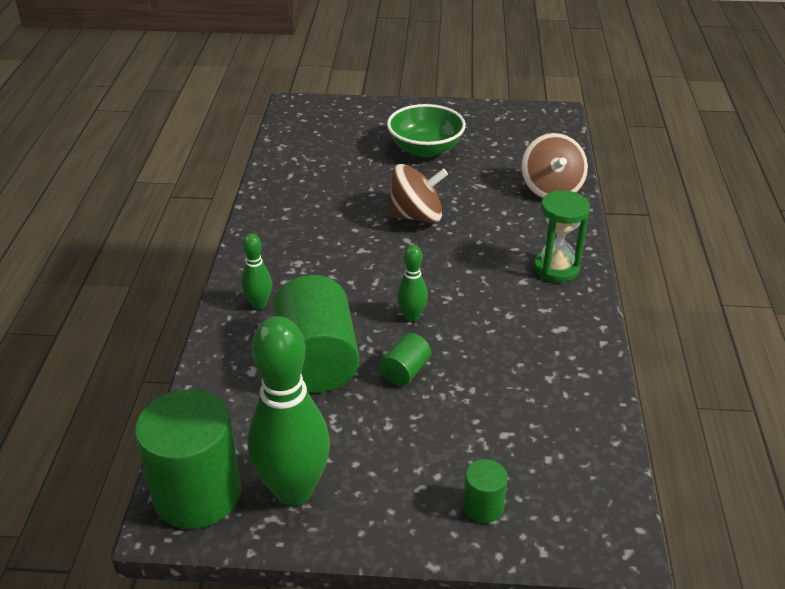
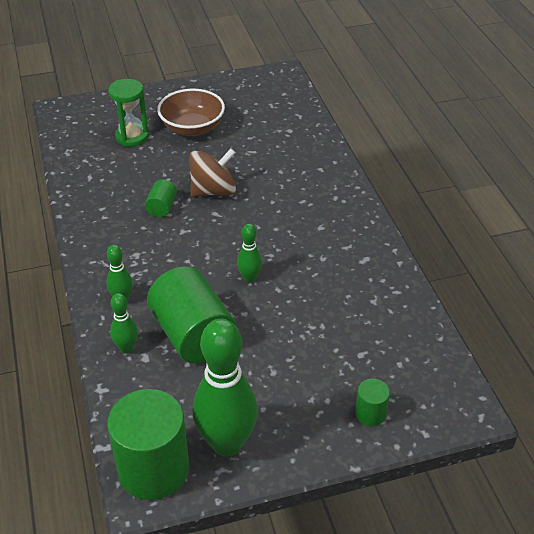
camera: 20 degrees left, 5 degrees up
(237, 355) = (126, 348): none -> green bowling pin
(405, 371) = (266, 325): green cylinder -> green cylinder (162, 207)
(425, 149) = (192, 128): green bowl -> brown bowl
(551, 189) = (308, 143): brown spinning top -> none
(556, 268) = (341, 210): green hourglass -> green hourglass (132, 137)

